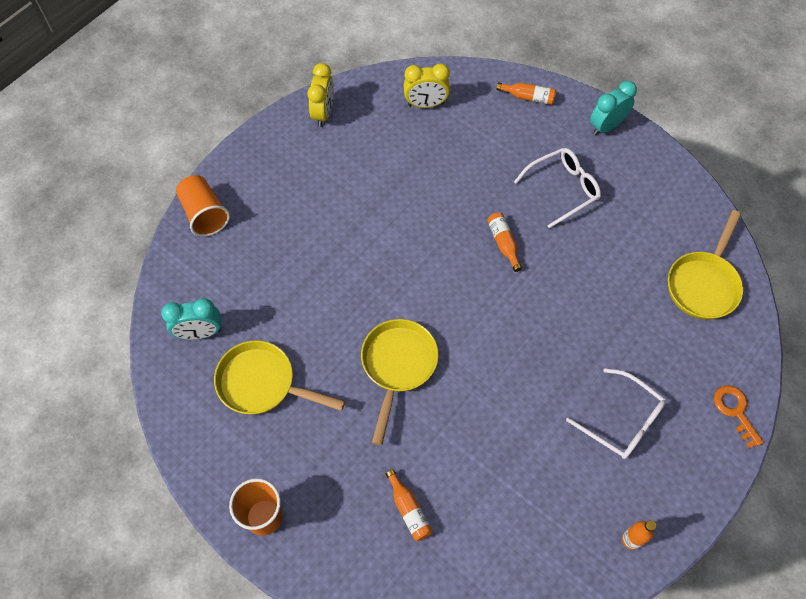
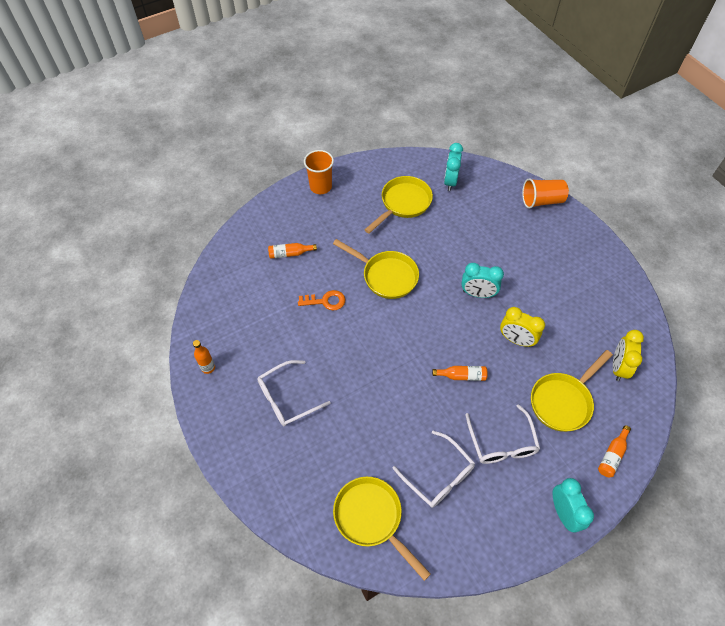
camera: 110 degrees right, 5 degrees down
(323, 113) = (621, 291): yellow clock -> yellow clock (516, 340)
(384, 253) = (477, 294): none -> turquoise clock
(489, 145) = (563, 401): none -> yellow pan
(628, 236) = (438, 476): none -> white glasses
(735, 411) = (257, 484): orange key -> orange key (326, 301)

